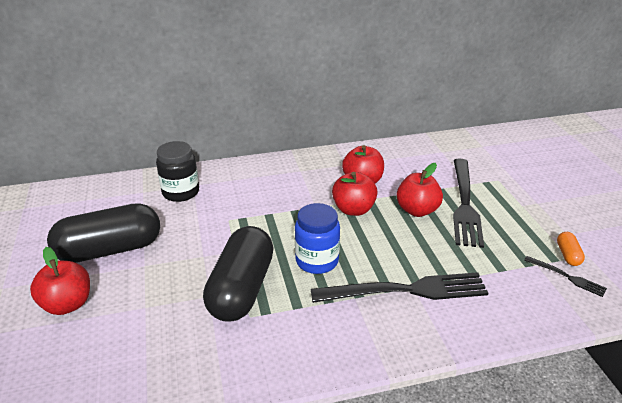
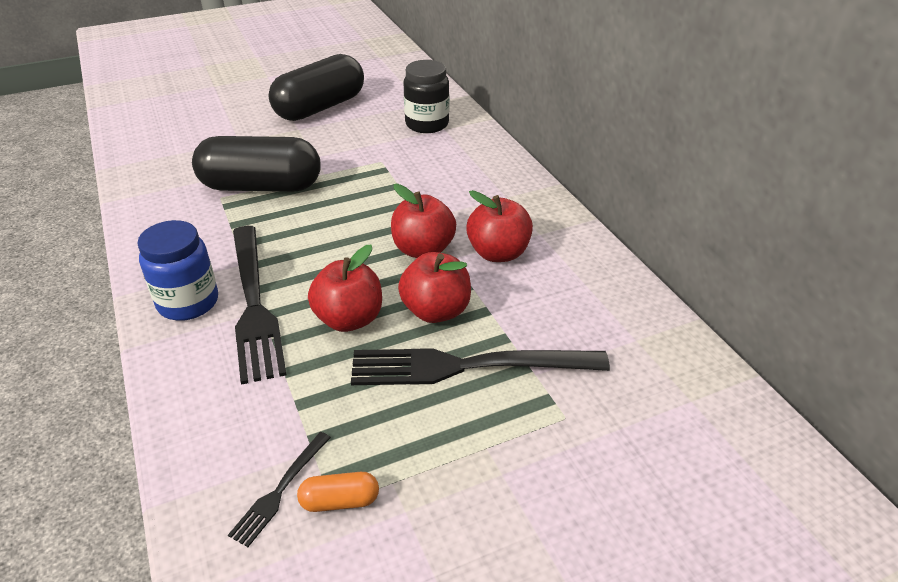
camera: 80 degrees right, 5 degrees up
(67, 304) = (245, 106): red apple -> red apple (349, 319)
(109, 250) = (320, 107): black capsule -> black capsule turned 75 degrees clockwise
(317, 261) = (309, 230): blue jar -> blue jar (188, 302)

